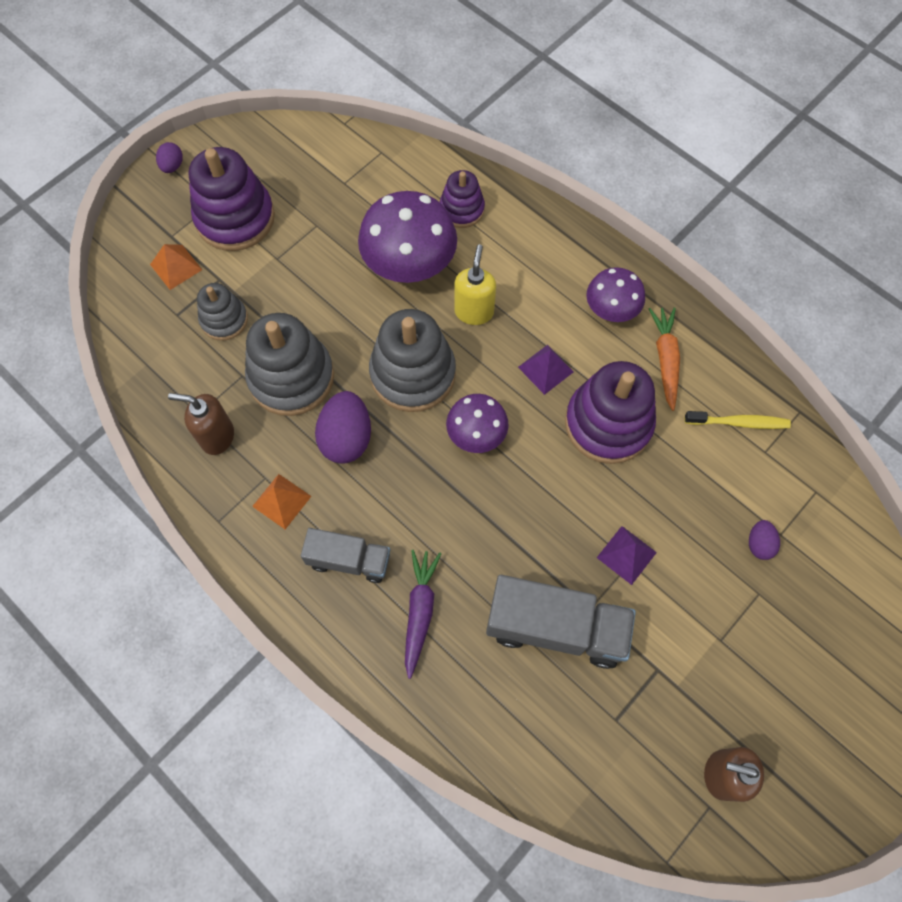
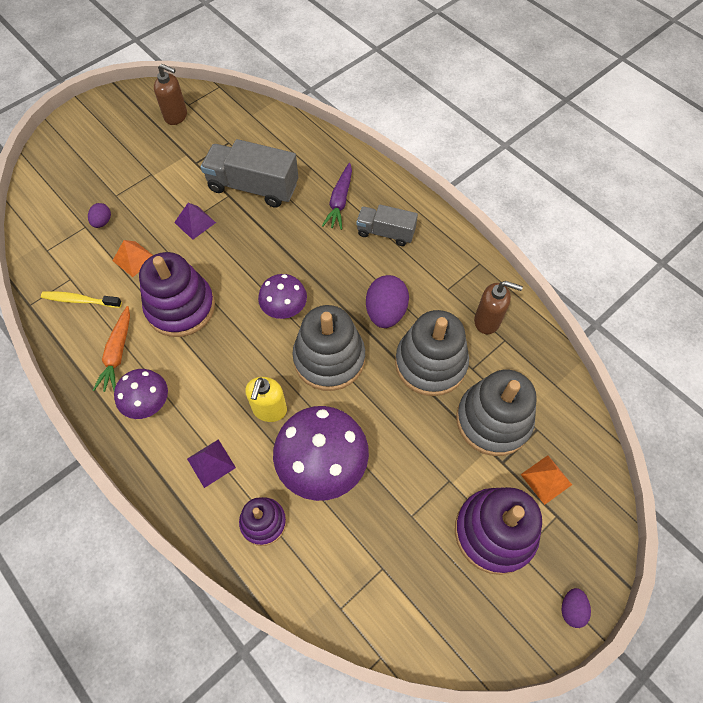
camera: 175 degrees left, 5 degrees down
(224, 320) = (493, 420): grey stacking toy -> grey stacking toy, size x1.75
(281, 501) = (434, 272): orange pyramid -> orange pyramid (134, 259)
(546, 369) = (218, 353): purple pyramid -> purple pyramid (211, 463)

